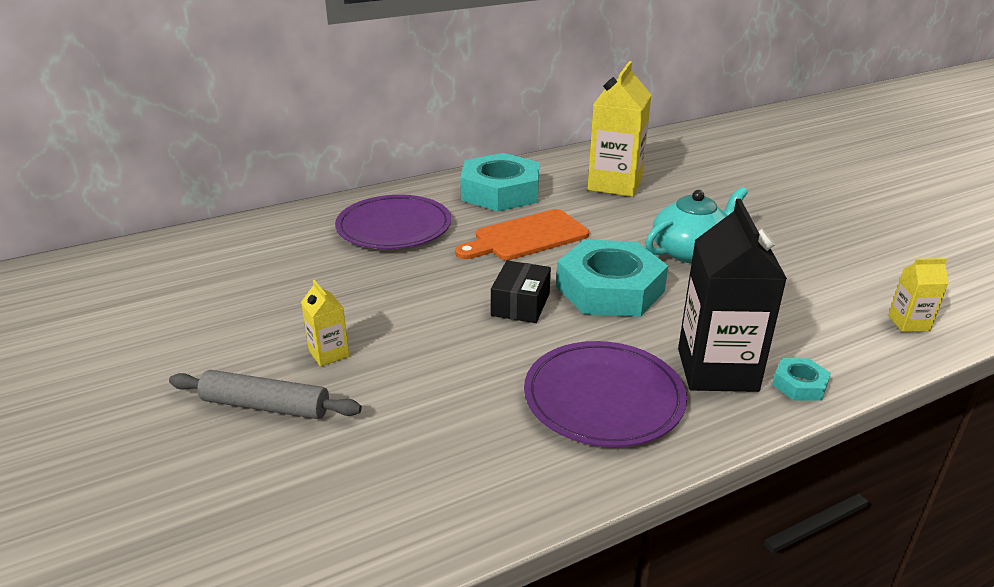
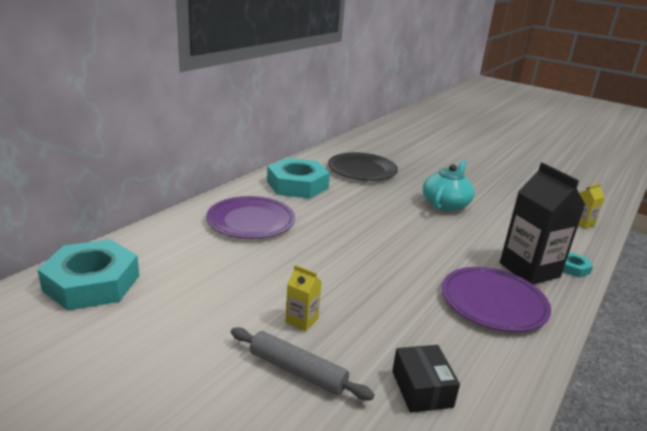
camera: 30 degrees left, 5 degrees down
(265, 406) = (297, 371): grey rolling pin -> grey rolling pin turned 45 degrees clockwise
(520, 304) = (388, 256): black box -> black box (422, 389)
(526, 237) = (345, 212): orange cutting board -> none
(610, 289) = (427, 235): turquoise nut -> turquoise nut (92, 283)
(615, 184) = (362, 170): yellow carton -> black plate

